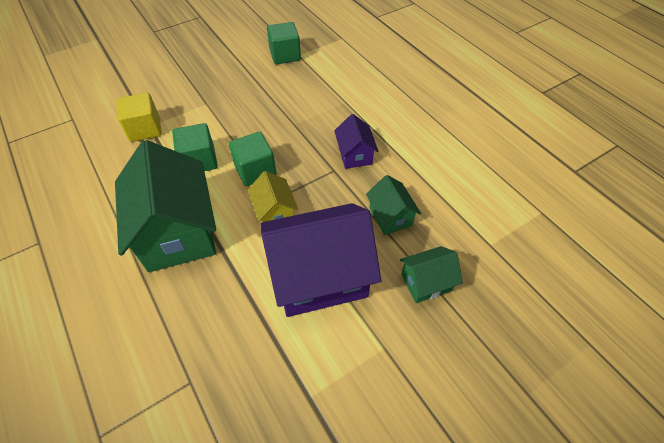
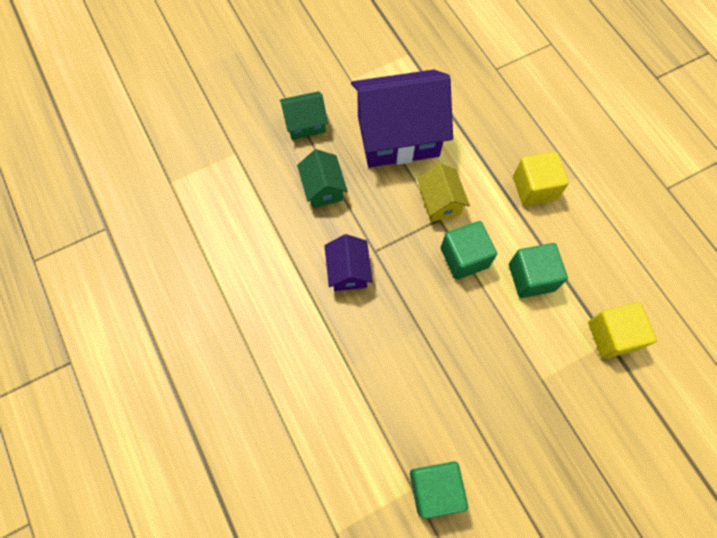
camera: 175 degrees left, 15 degrees up
(178, 232) = (534, 188): green house -> yellow cube

